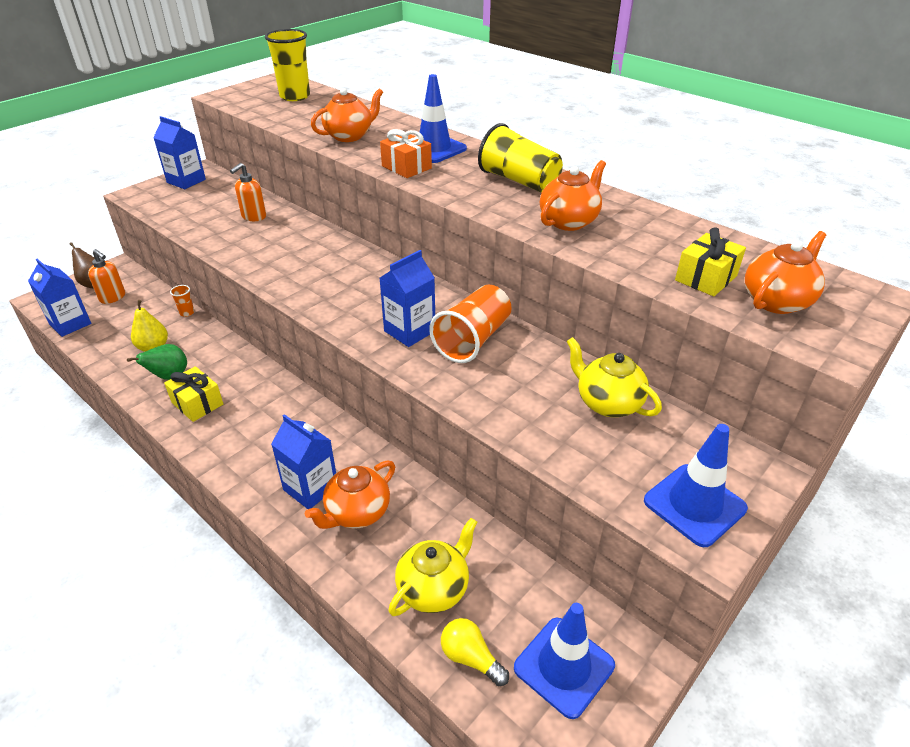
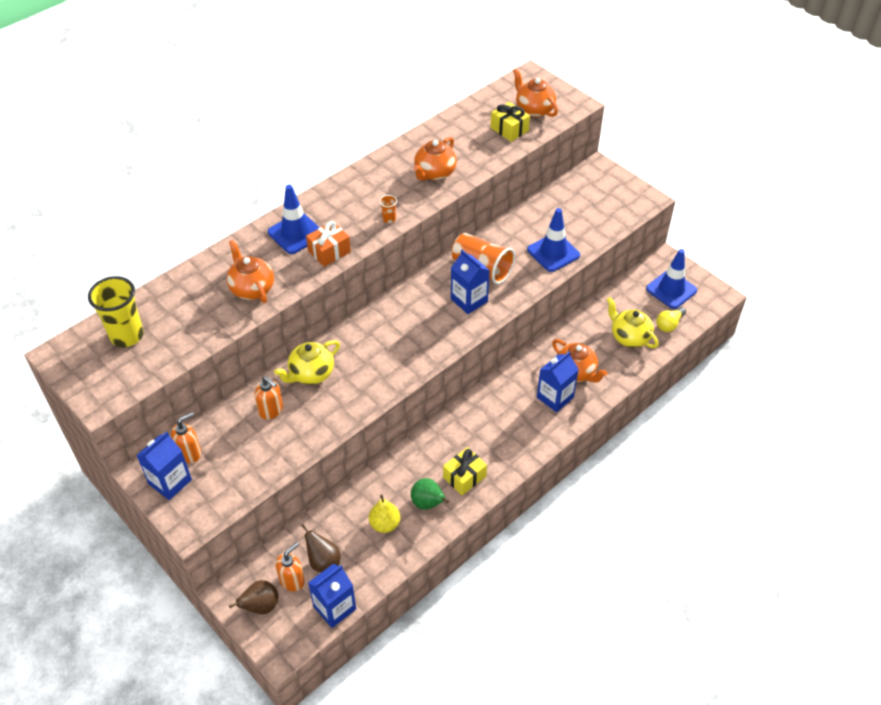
camera: 85 degrees left, 10 degrees up
(125, 313) = (323, 562): none -> brown pear
(187, 313) = (333, 507): orange cup -> orange cup (389, 219)
(215, 185) = (190, 453): none -> orange soap dispenser
(519, 181) = (367, 190): yellow cup -> none
(569, 221) = (434, 173): orange teapot -> orange teapot turned 105 degrees counterclockwise
(607, 403) = (547, 215): yellow teapot -> yellow teapot (311, 374)
(694, 505) = (622, 198): blue traffic cone -> blue traffic cone (553, 252)

